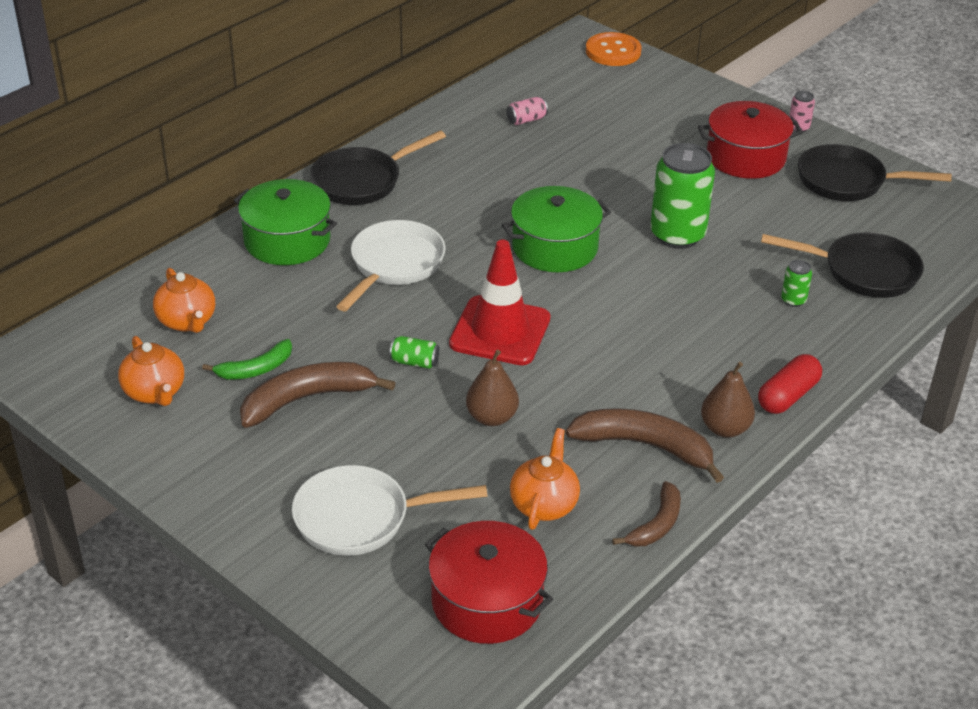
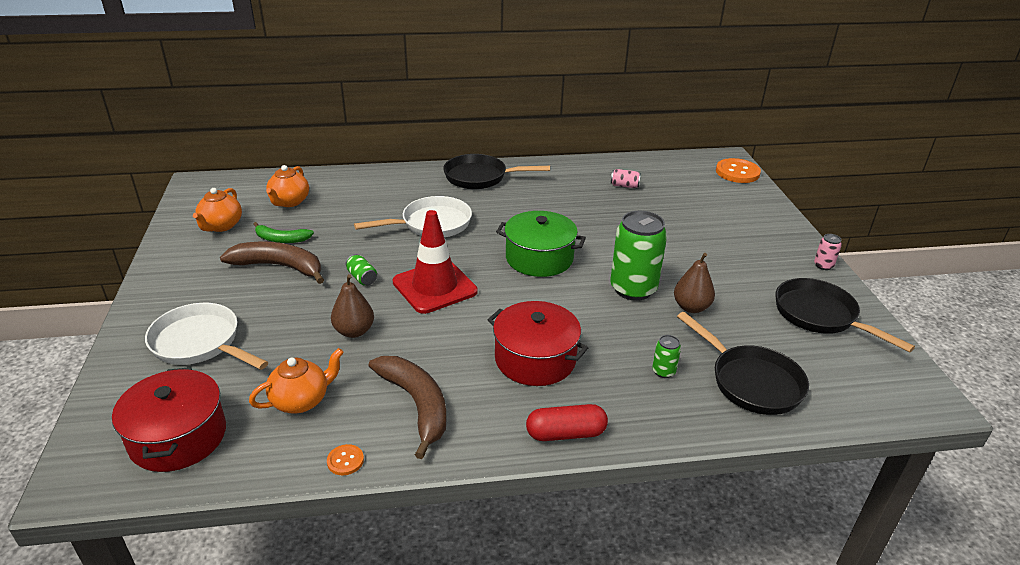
camera: 40 degrees right, 5 degrees down
(287, 240) = (397, 188): green pot -> none
(656, 524) = (345, 461): brown banana -> orange button
(725, 429) = (487, 427): brown pear -> brown pear (691, 307)
(745, 157) = (753, 266): red pot -> red pot (535, 359)

